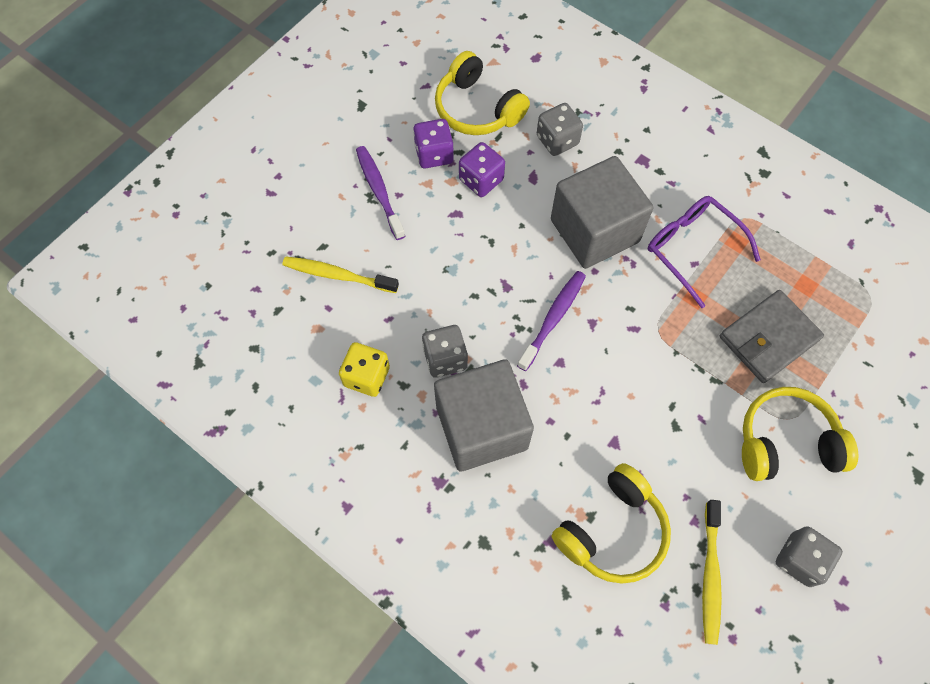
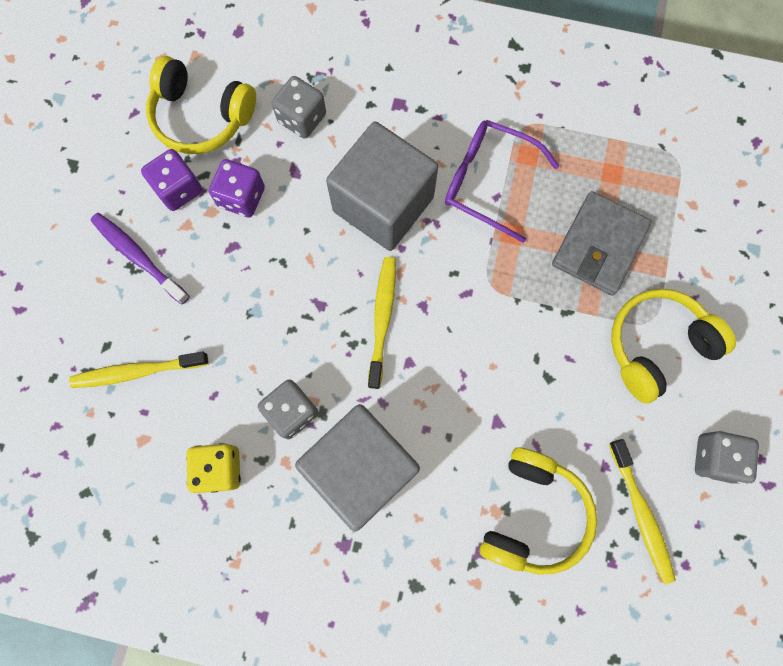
camera: 25 degrees left, 10 degrees up
(553, 319) = (382, 320): purple toothbrush -> yellow toothbrush

